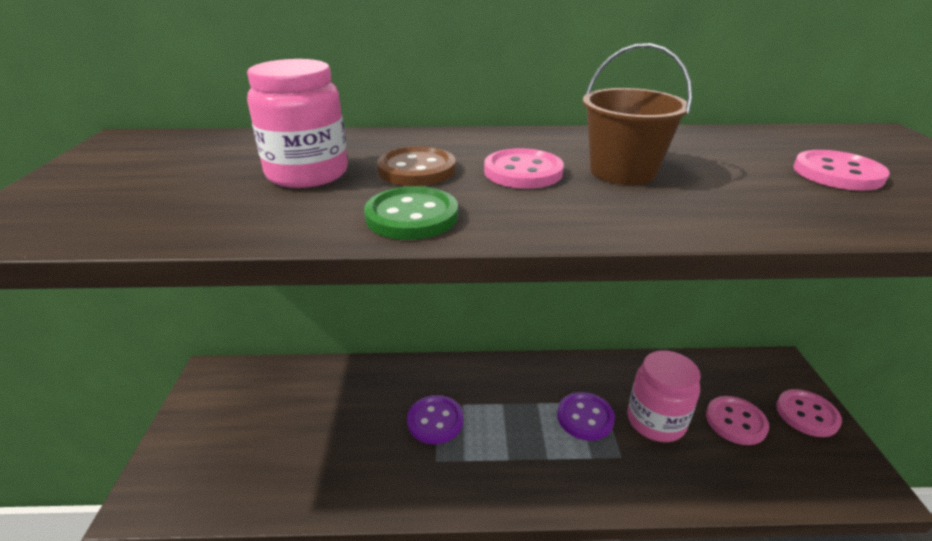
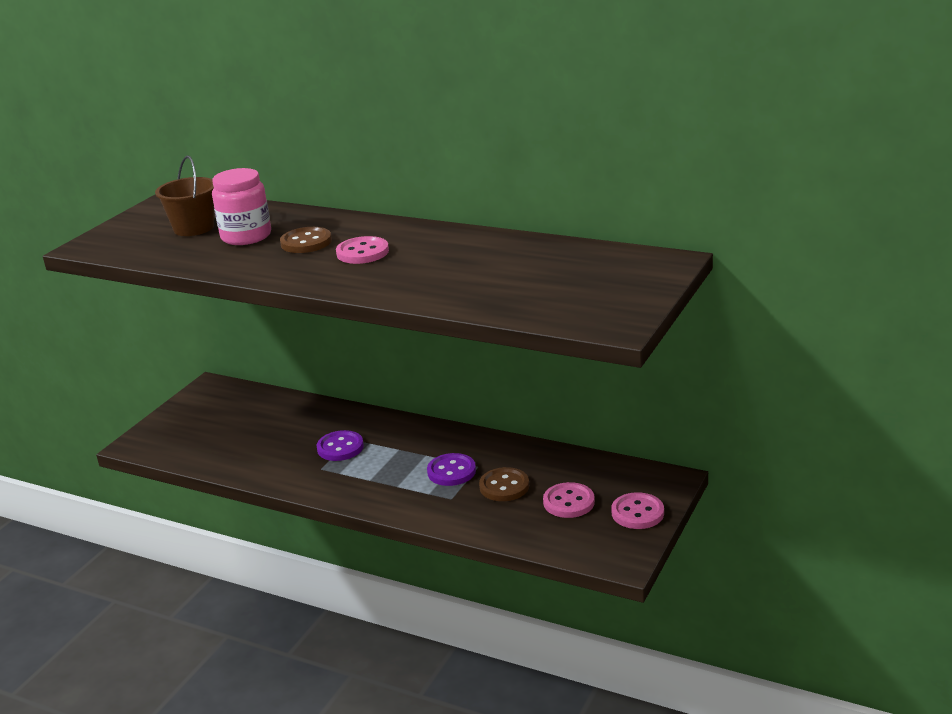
camera: 30 degrees right, 5 degrees down
(412, 216) = (269, 269): green button -> none
(622, 171) = (420, 261): brown bucket -> brown bucket (193, 228)
(656, 421) = (504, 486): pink jar -> brown button
(837, 173) = (551, 282): pink button -> none

